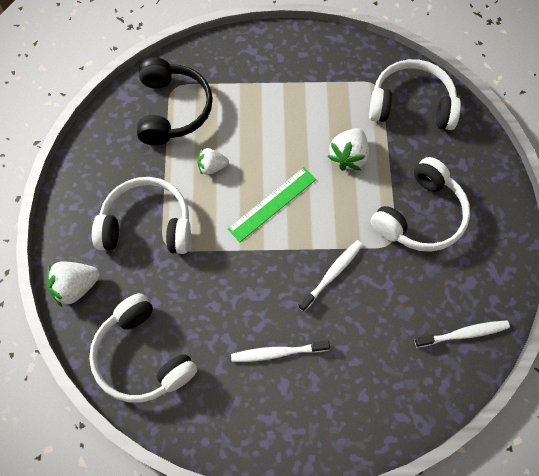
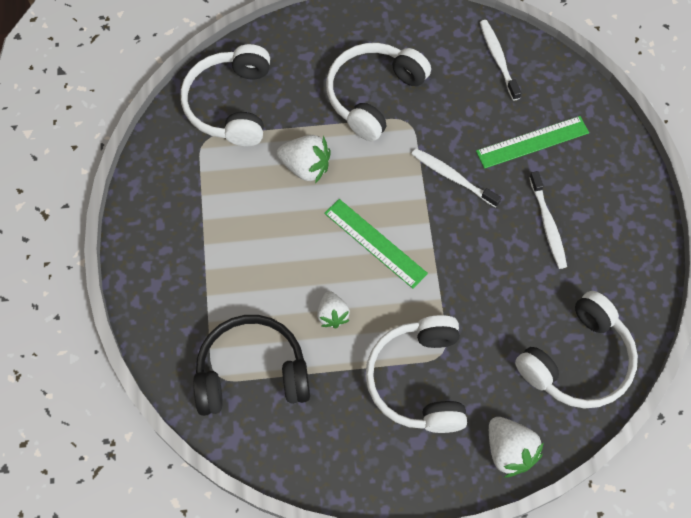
camera: 95 degrees left, 0 degrees up
(367, 352) = (532, 142): none -> green ruler
(420, 216) = (373, 95): white headphones -> white headphones turned 90 degrees counterclockwise

